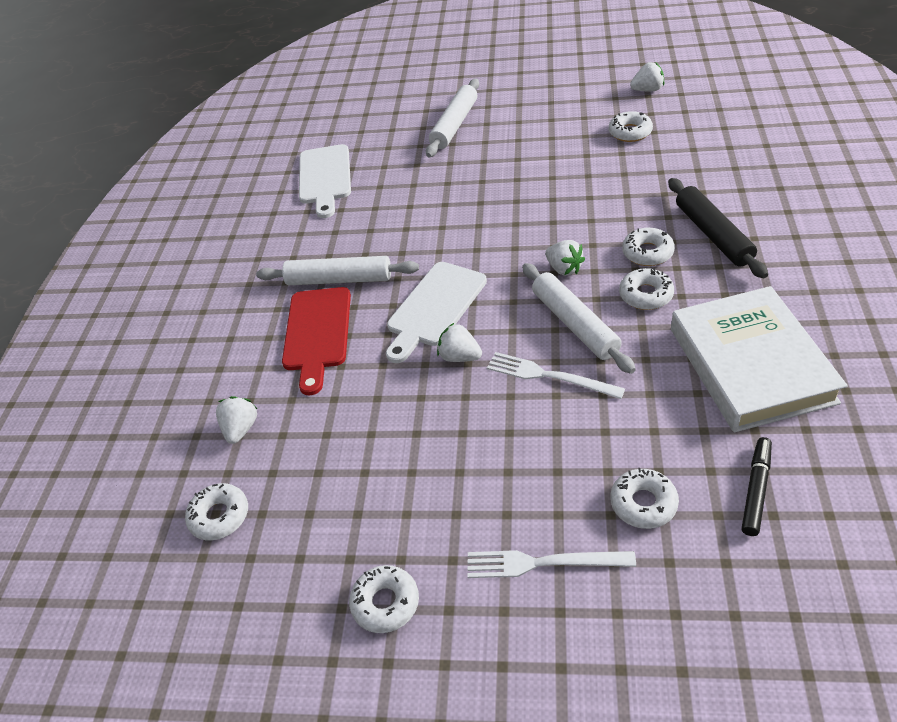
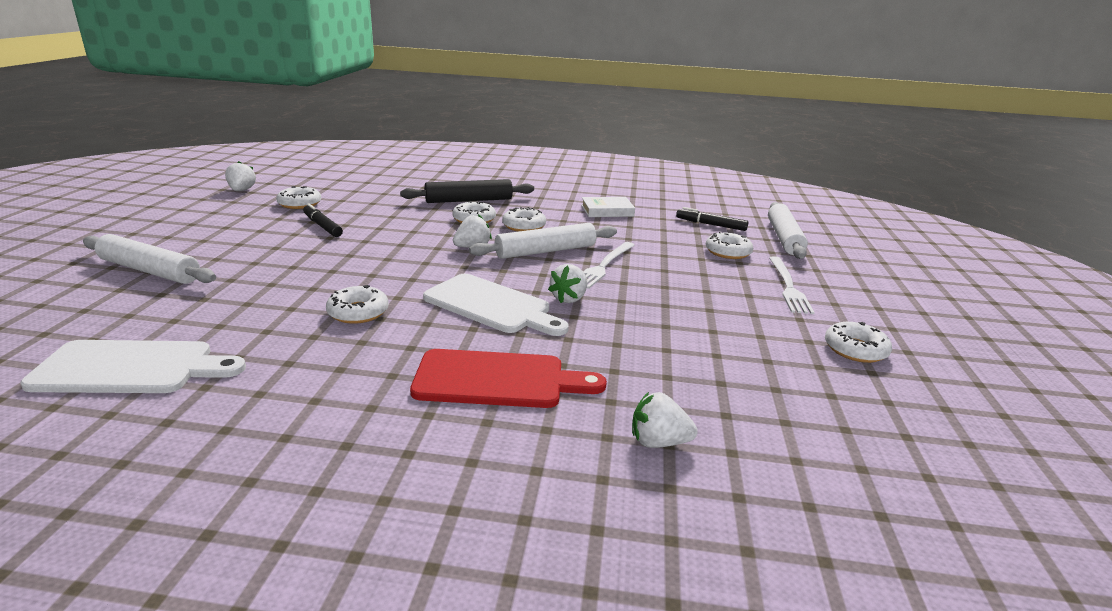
camera: 95 degrees left, 20 degrees down
(219, 516) = (799, 455): white donut -> white donut (358, 312)
(339, 280) = (400, 361): white rolling pin -> white rolling pin (784, 238)
(577, 165) = (322, 226): none -> black marker
(750, 365) = (607, 211): white book -> white book, size x0.47

